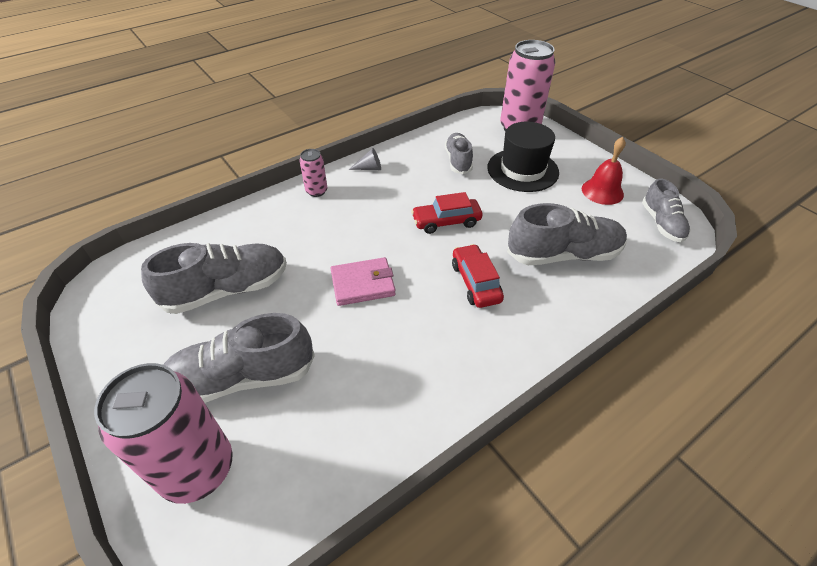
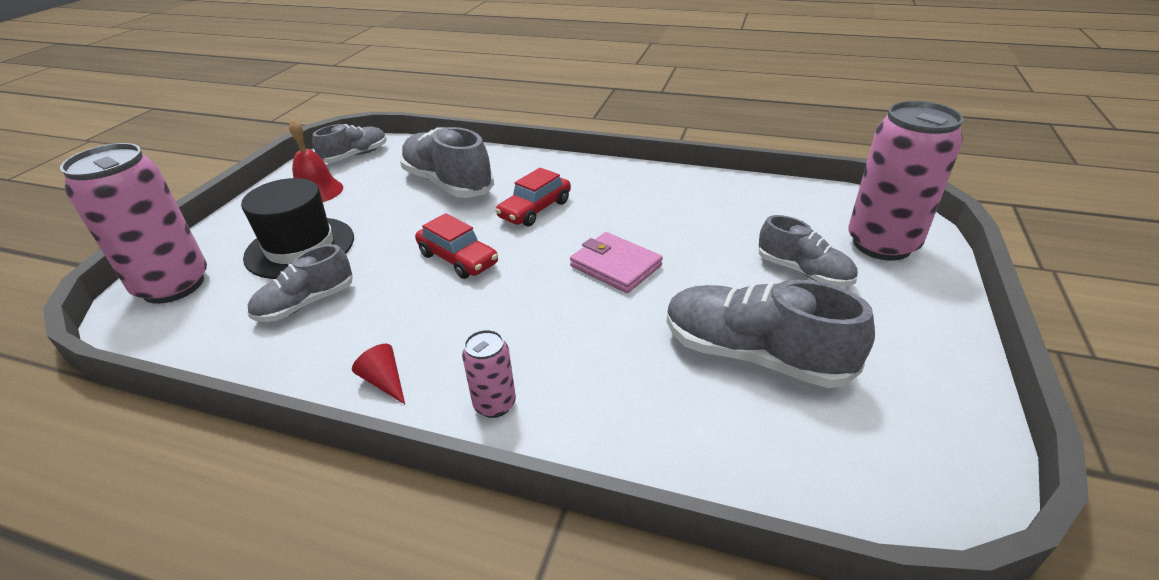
camera: 125 degrees left, 10 degrees down
(242, 377) = (803, 272): grey shoe -> grey shoe, size x0.62
(369, 168) = (384, 381): grey cone -> red cone

